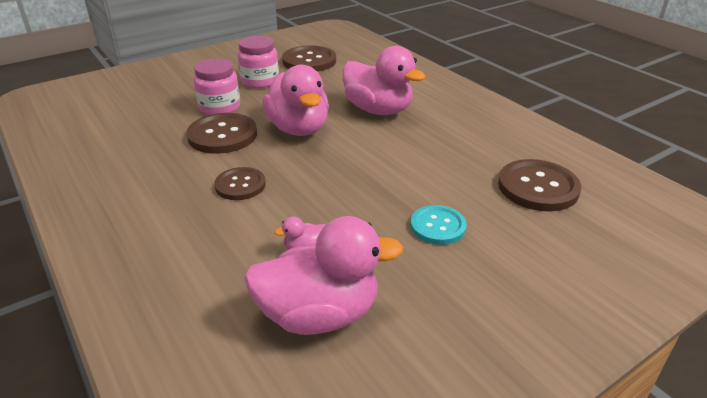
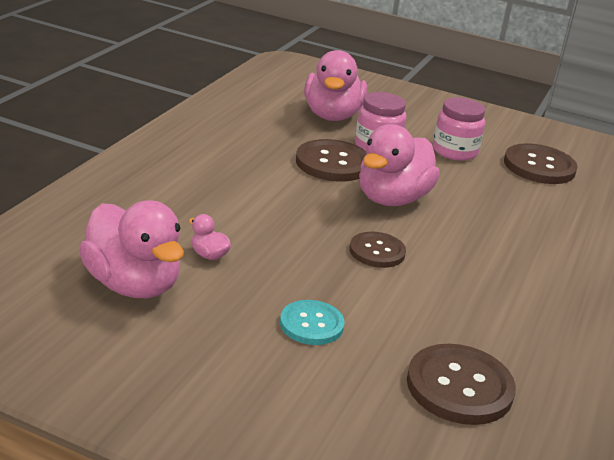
camera: 55 degrees right, 5 degrees down
(240, 185) = (266, 196): brown button -> brown button (377, 251)
(378, 110) = (491, 237): pink duck -> pink duck (332, 116)

